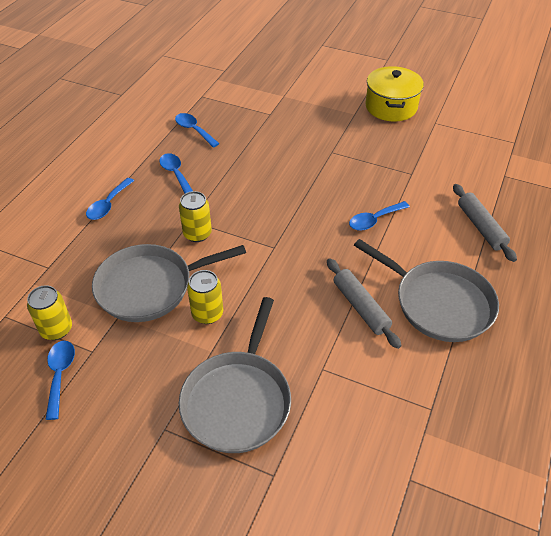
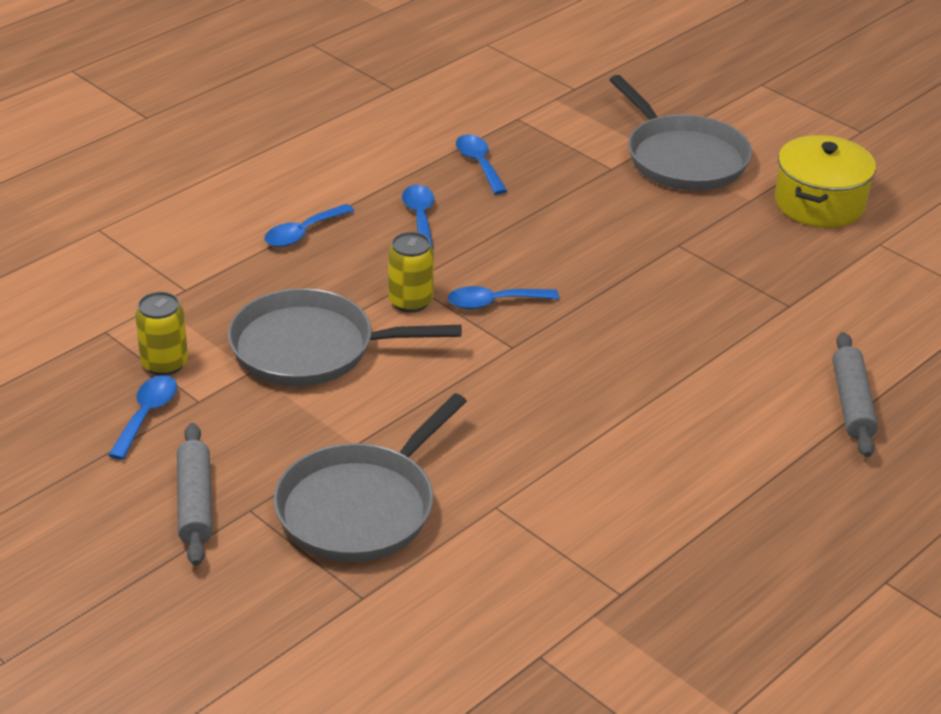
camera: 20 degrees right, 10 degrees down
(207, 314) = (373, 401): yellow can -> none
(360, 307) = (595, 452): grey rolling pin -> grey rolling pin (195, 503)
(374, 220) = (686, 351): blue spoon -> blue spoon (494, 303)
(438, 303) = (716, 479): grey pan -> grey pan (682, 158)

